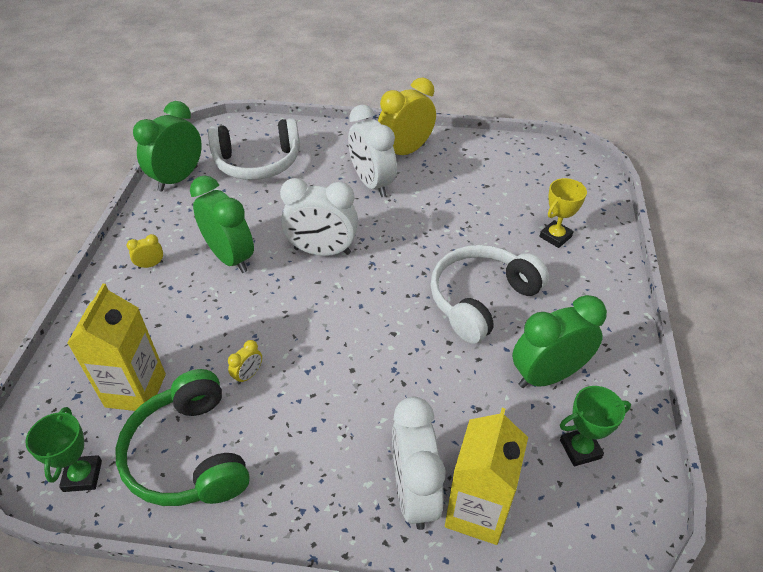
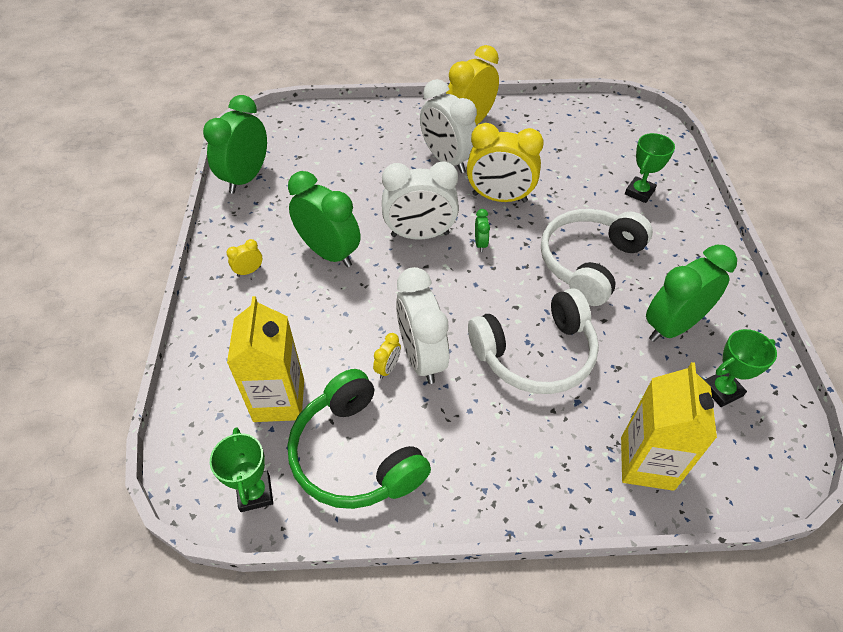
camera: 10 degrees left, 5 degrees up
(257, 162) = (323, 151): white headphones -> white headphones (535, 354)
(378, 267) = (480, 244): none -> green clock
(411, 225) = (499, 198): none -> yellow clock
(414, 493) = (584, 455): white clock -> white clock (421, 357)
(555, 237) = (639, 192): yellow trophy -> green trophy

